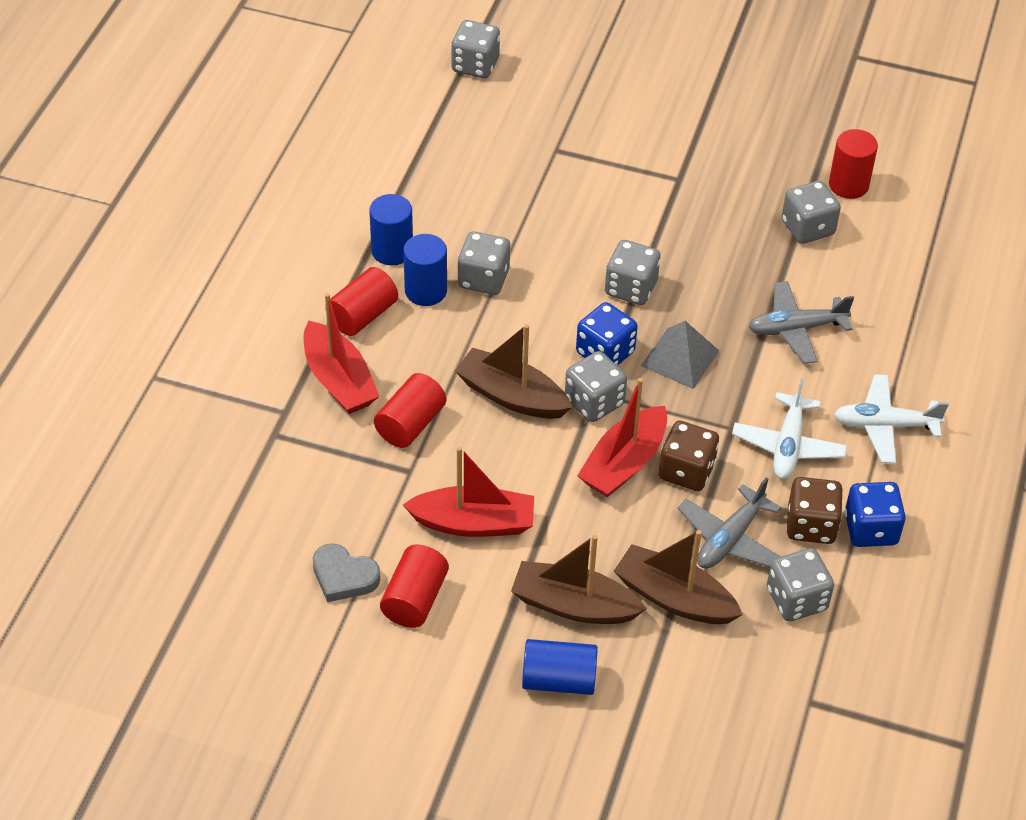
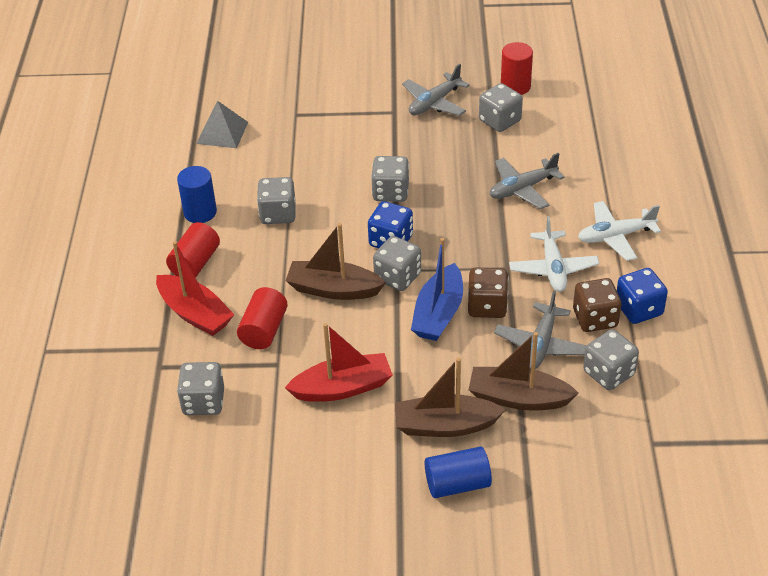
camera: 15 degrees left, 5 degrees down
(344, 576) = (256, 456): grey heart -> none
(415, 599) = (320, 457): red cylinder -> none
(426, 291) = (237, 233): blue cylinder -> none
(475, 65) = (212, 73): grey dice -> grey dice (203, 402)
(624, 463) = (438, 313): red boat -> blue boat
(680, 358) = (448, 230): grey pyramid -> grey pyramid (222, 133)
(735, 180) = (434, 103): none -> grey plane

